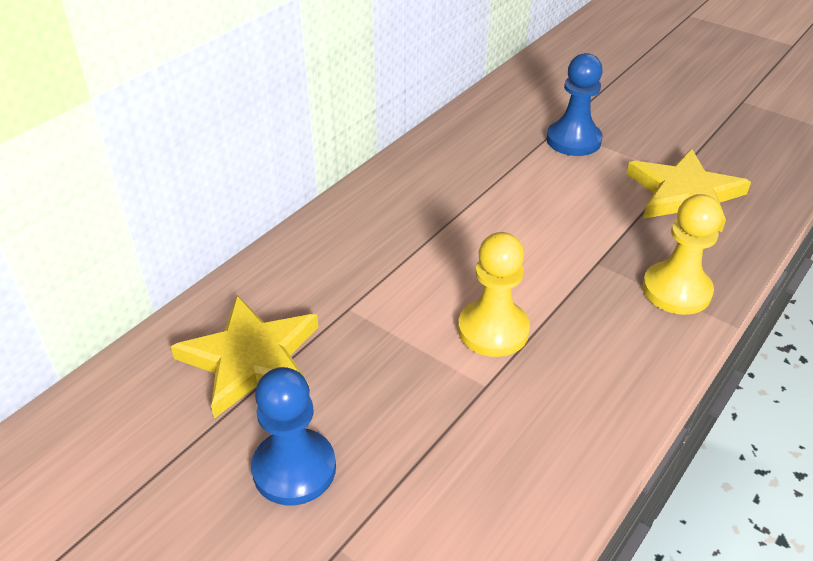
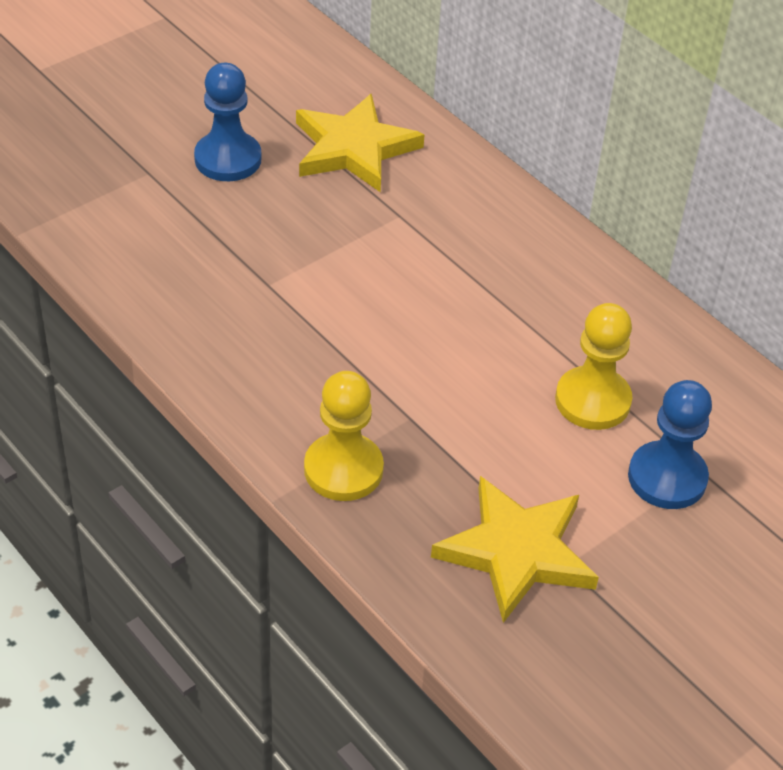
camera: 100 degrees right, 5 degrees up
(493, 330) = (335, 306): yellow pawn -> yellow pawn (592, 401)

